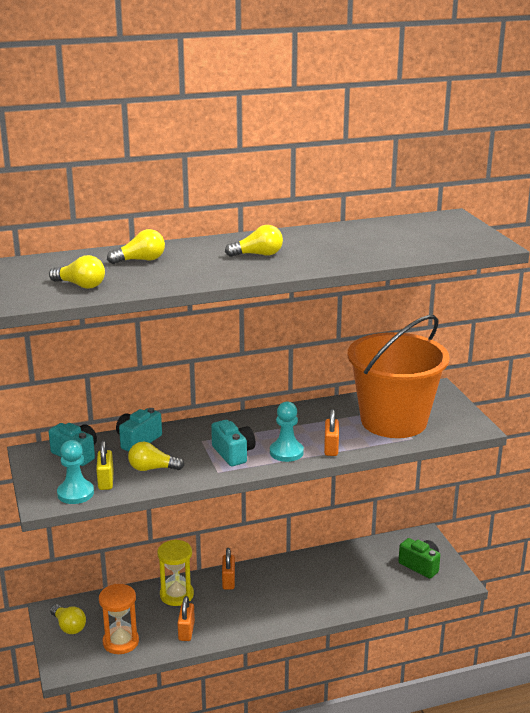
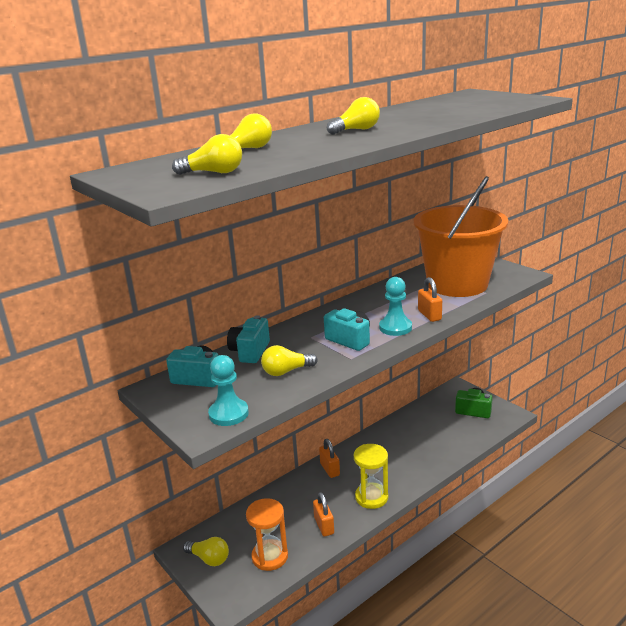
camera: 20 degrees left, 0 degrees up
(106, 481) = (250, 394): yellow padlock -> none
(176, 595) = (292, 496): yellow hourglass -> yellow hourglass (371, 497)

